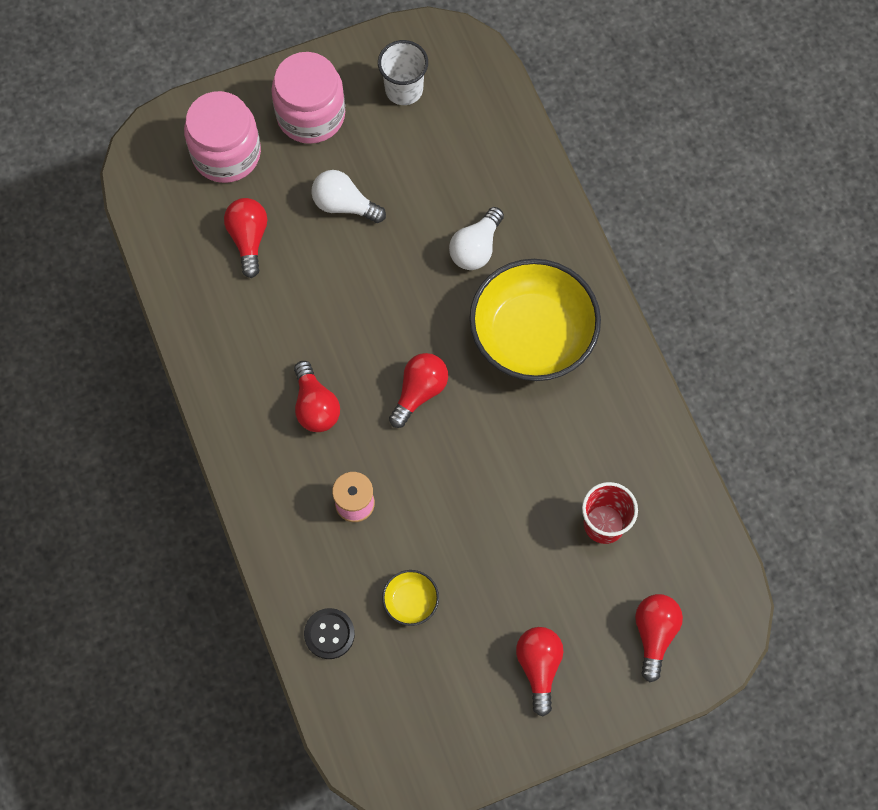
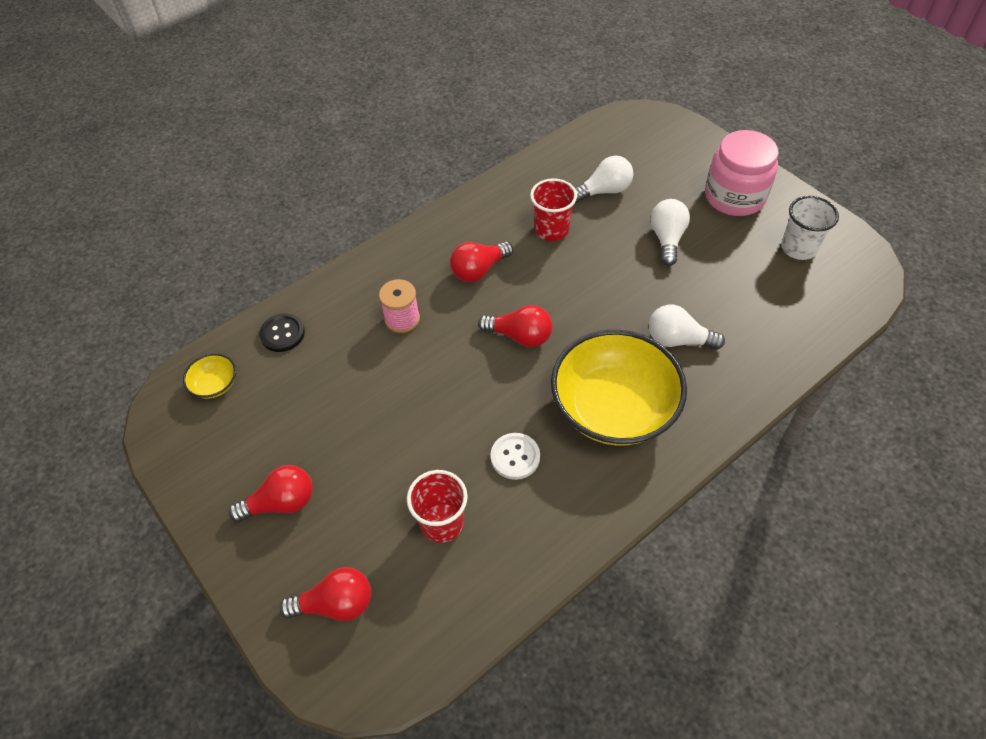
camera: 75 degrees right, 15 degrees down
(226, 153) = (669, 158): pink jar -> none
(248, 239) = (604, 191): red light bulb -> white light bulb
(286, 313) = (551, 230): none -> red cup
(410, 601) = (324, 383): yellow bowl -> yellow bowl (215, 384)
(557, 440) = (515, 457): none -> white button

